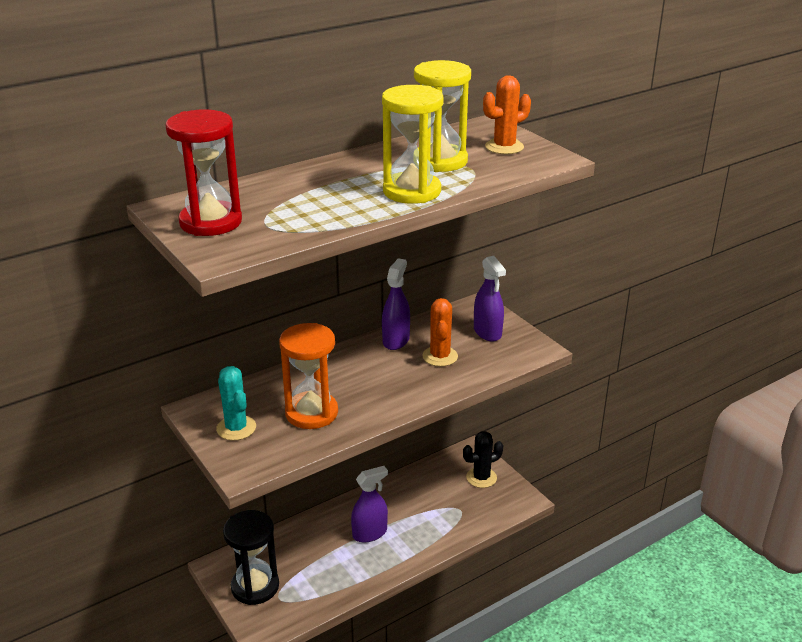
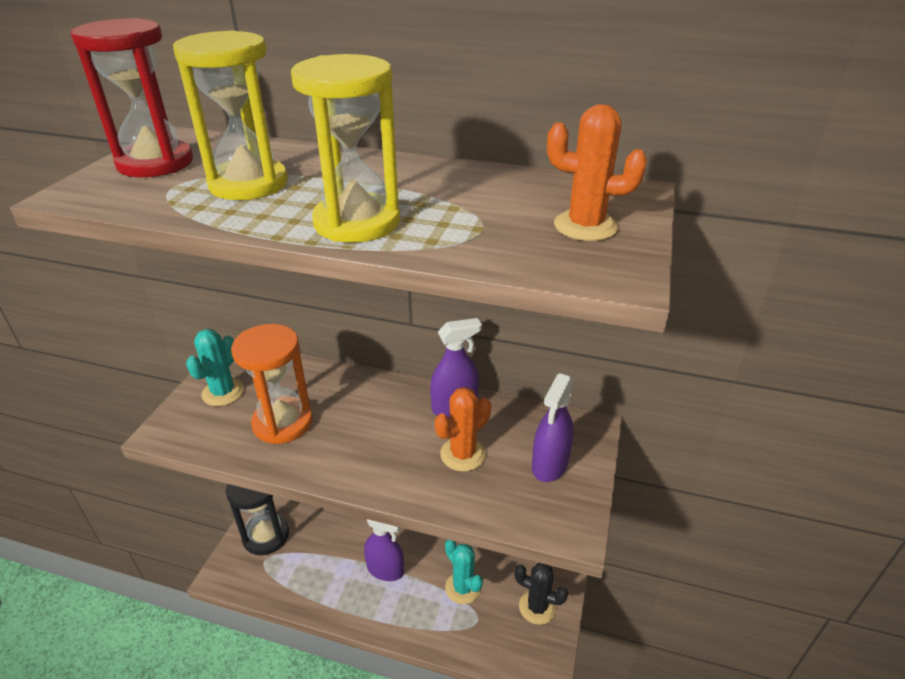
camera: 50 degrees right, 5 degrees up
(429, 503) = (463, 588): none -> turquoise cactus
(440, 161) = (471, 206): yellow hourglass -> yellow hourglass (248, 184)

